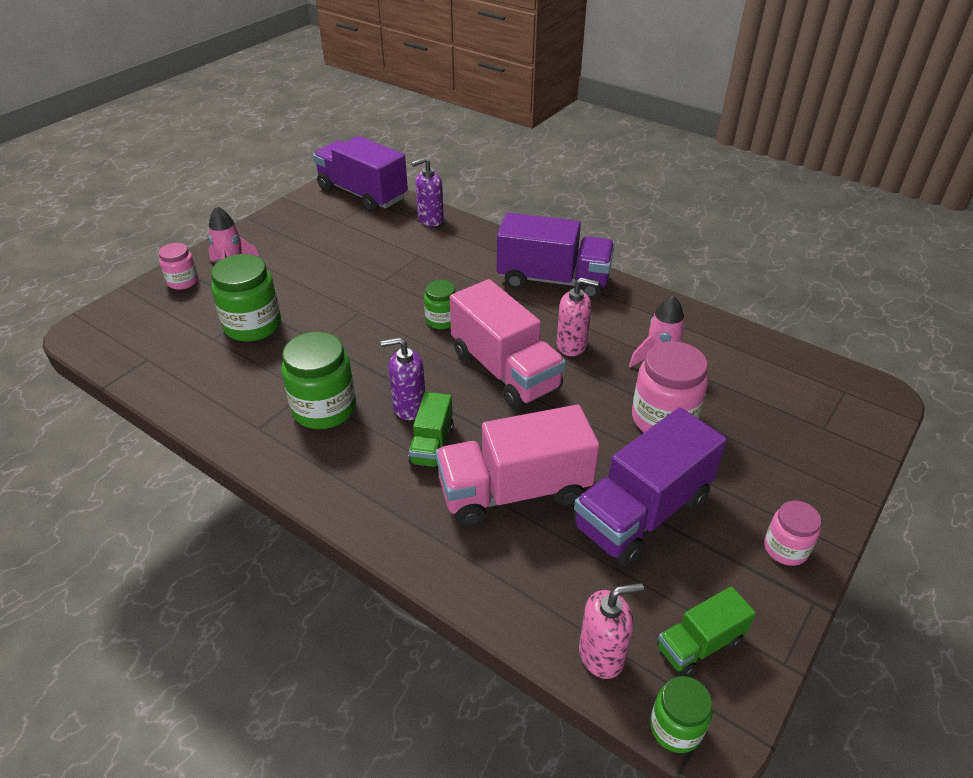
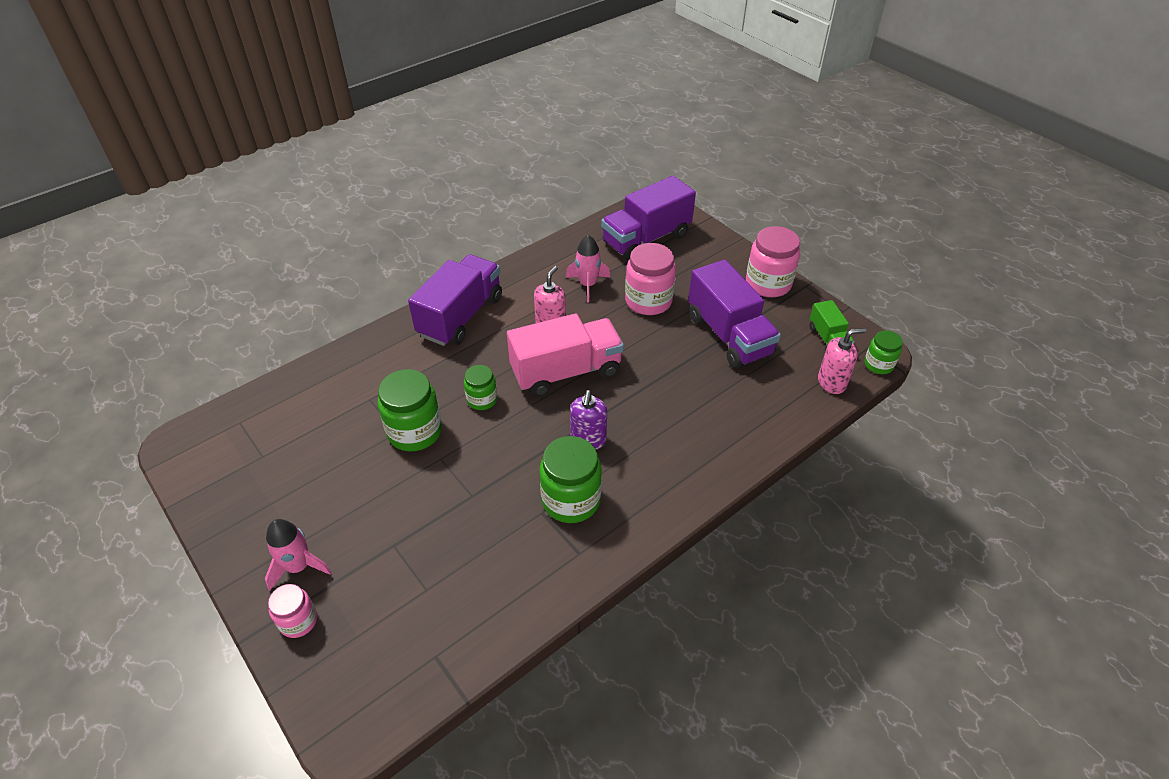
camera: 75 degrees left, 5 degrees up
(253, 326) = (421, 551): green jar -> green jar (415, 432)
(362, 194) = (217, 428): purple truck -> purple truck (646, 239)
(430, 219) = (309, 379): purple soap dispenser -> none
(432, 444) = (636, 432): green truck -> none
(514, 491) = (696, 394): pink truck -> none
(601, 655) = (831, 382): pink soap dispenser -> pink soap dispenser turned 75 degrees clockwise
(785, 548) = (768, 284): pink jar -> pink jar, size x1.73

